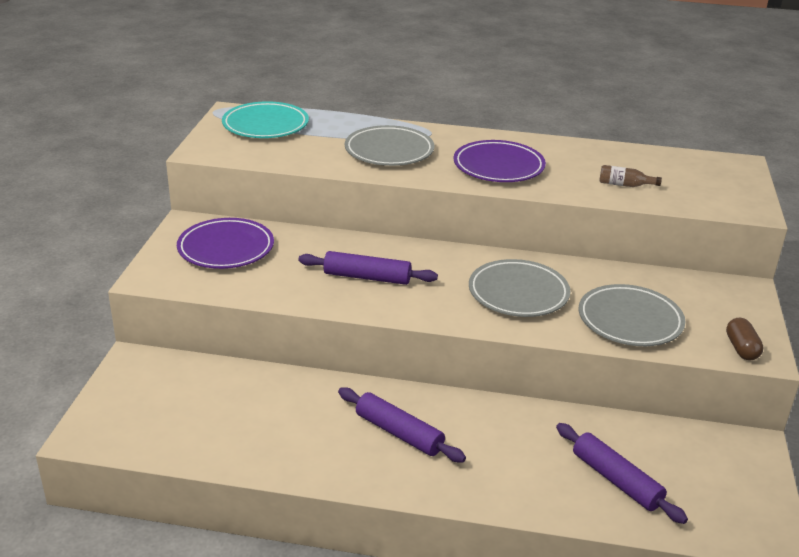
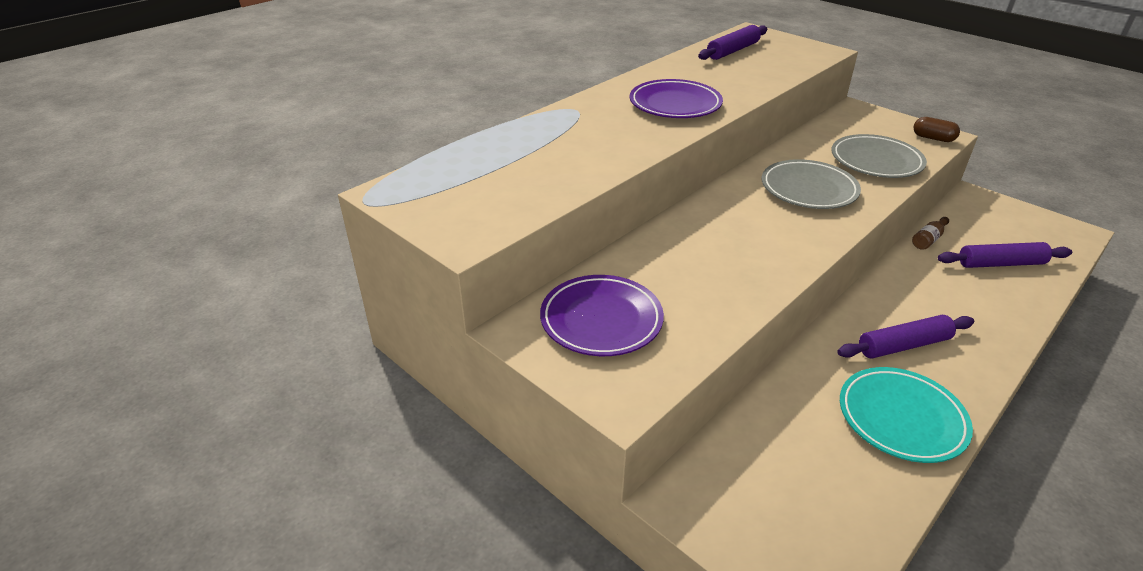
camera: 55 degrees left, 5 degrees up
(265, 125) = (449, 182): turquoise plate -> turquoise plate (901, 418)
(367, 277) = (730, 251): purple rolling pin -> purple rolling pin (733, 51)
(389, 151) = (591, 139): grey plate -> none
(624, 185) = (752, 73): brown bottle -> brown bottle (928, 239)

